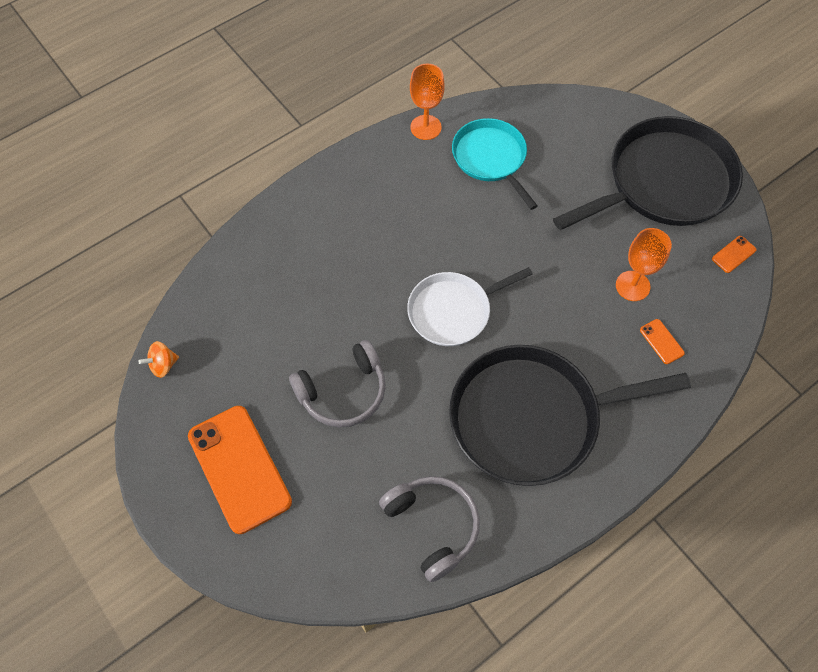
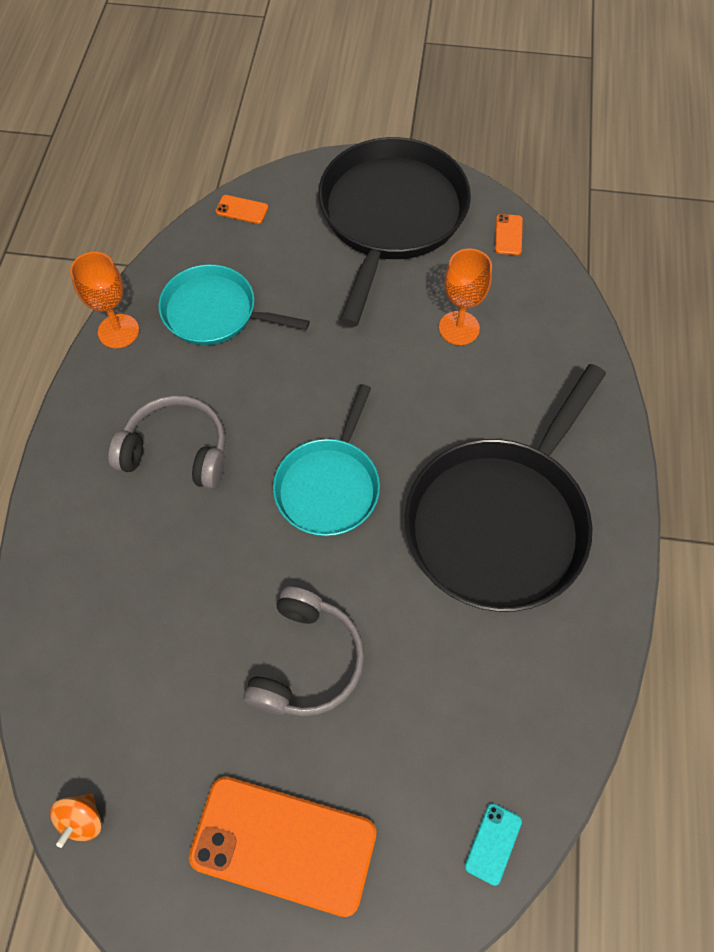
camera: 45 degrees left, 0 degrees up
(340, 575) = (493, 843): none -> turquoise phone
(433, 526) = (523, 706): grey headphones -> grey headphones (177, 451)
(453, 311) = (329, 486): white pan -> turquoise pan
(661, 341) = (531, 357): orange phone -> orange phone (242, 210)

